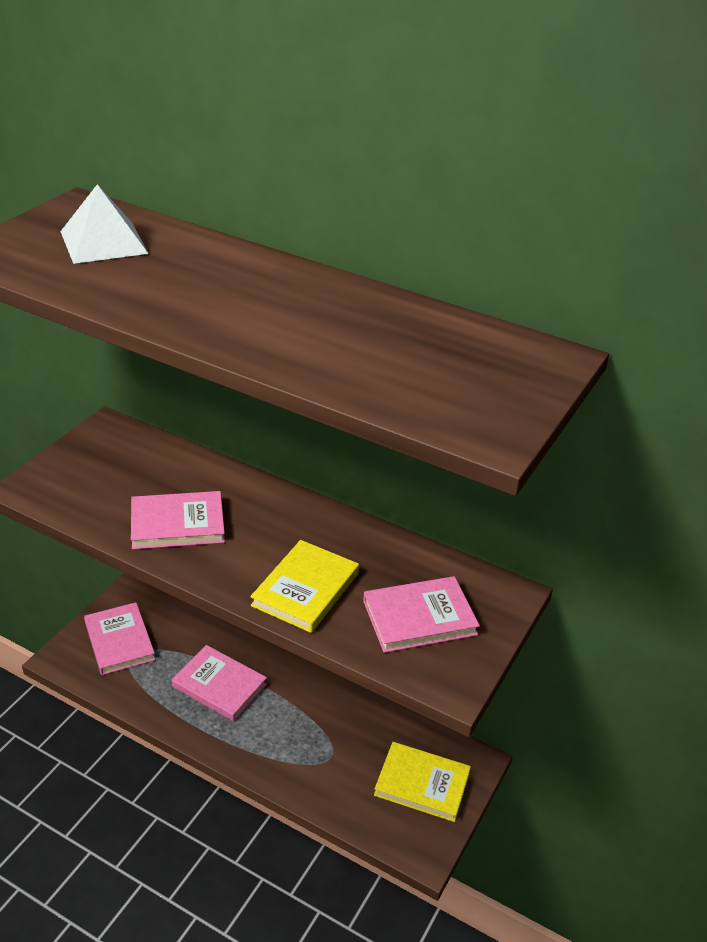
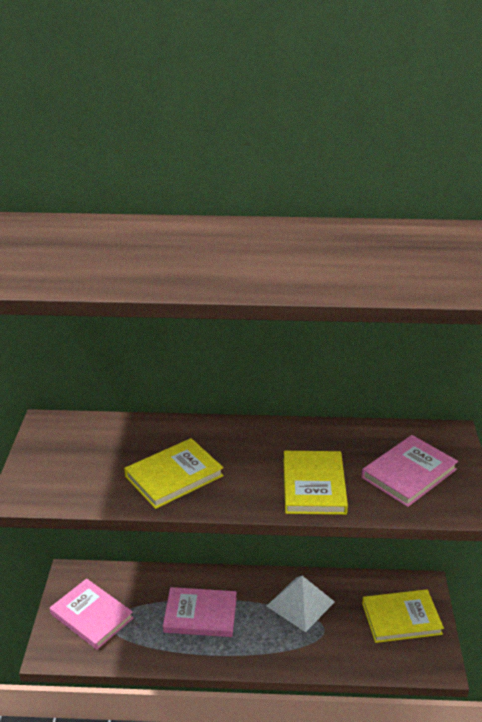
camera: 25 degrees left, 5 degrees down
(104, 242) = (73, 245): white pyramid -> white pyramid (300, 603)
(177, 524) = (174, 476): pink book -> yellow book

